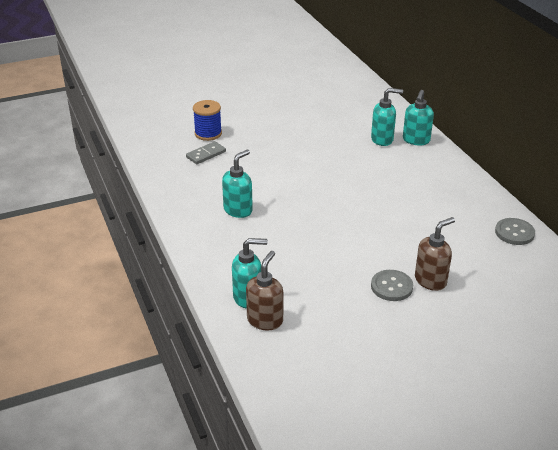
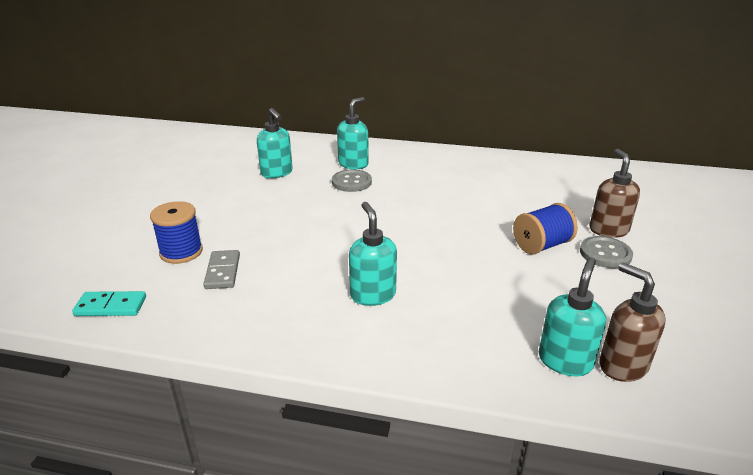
camera: 55 degrees left, 5 degrees down
(147, 140) = (111, 306): none -> turquoise domino
(369, 255) = (541, 245): none -> blue spool
(416, 140) = (377, 152): turquoise soap dispenser -> turquoise soap dispenser (277, 173)
(514, 233) = (563, 168): grey button -> grey button (351, 182)

